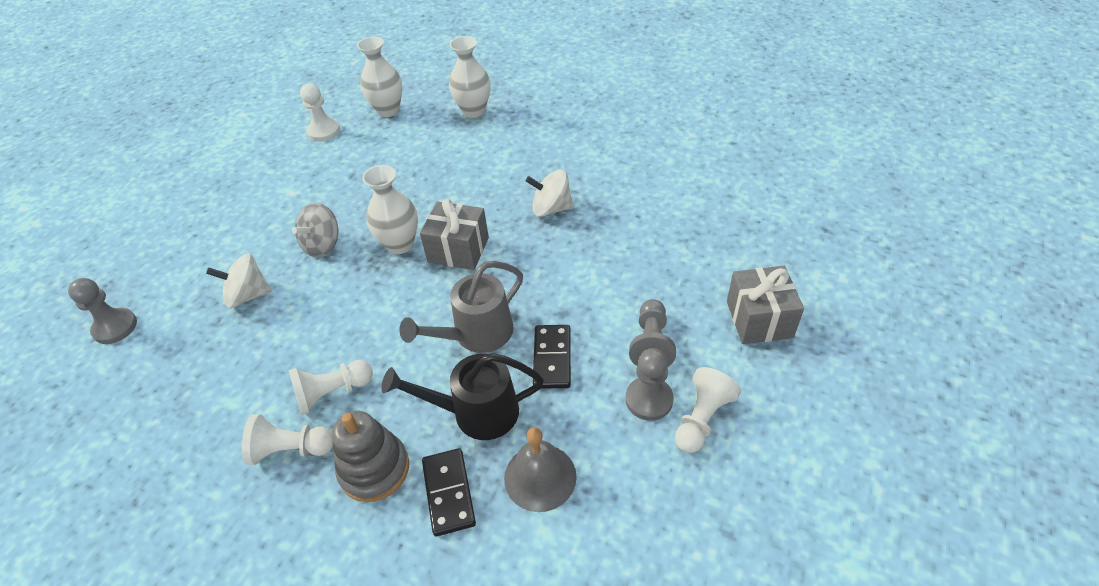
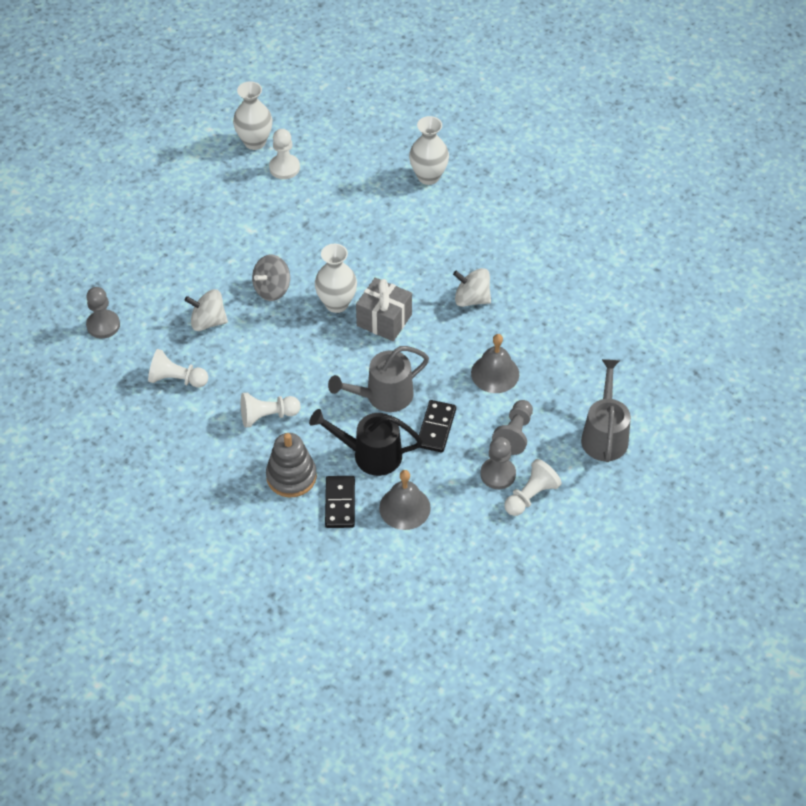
camera: 10 degrees right, 5 degrees up
(291, 449) = (234, 450): white pawn -> white pawn (176, 379)
(388, 110) = (348, 157): white vase -> white vase (255, 142)
(603, 279) = (495, 373): none -> grey bell
(759, 319) = (604, 434): grey gift -> grey watering can

